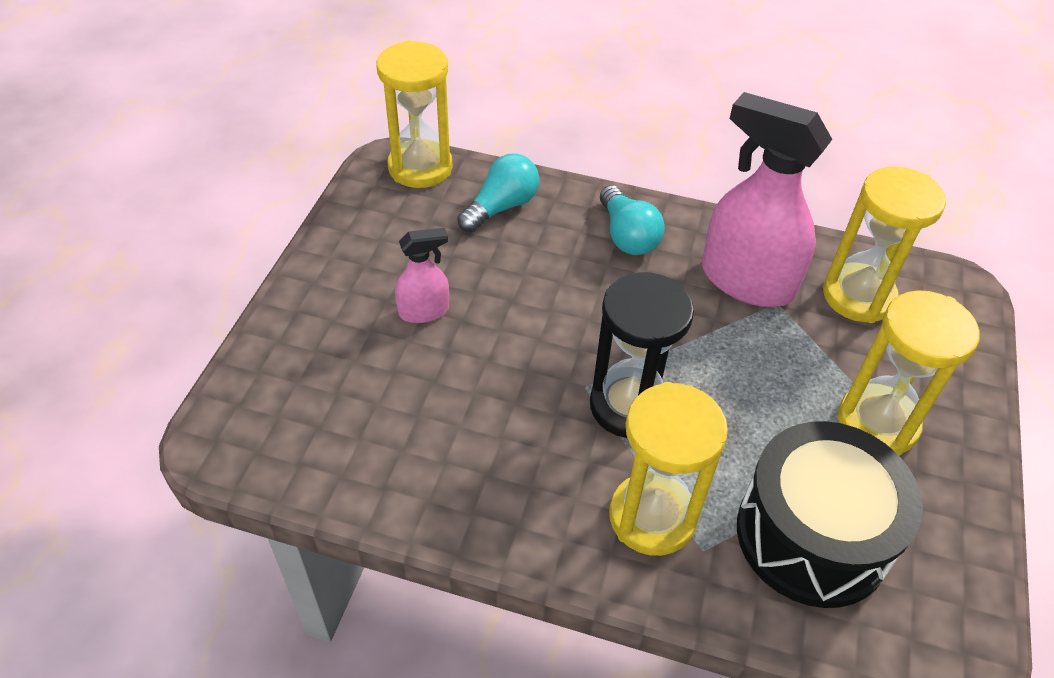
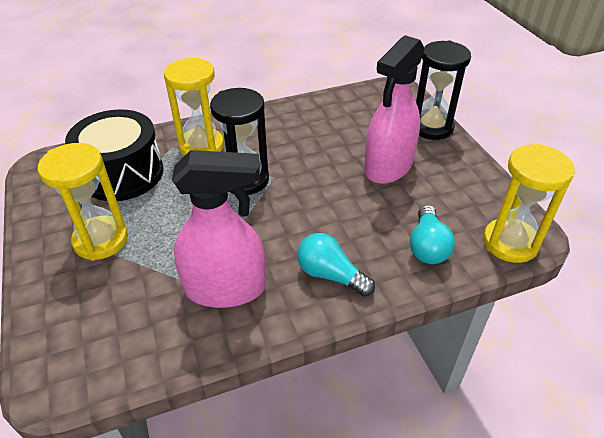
camera: 145 degrees right, 5 degrees down
(285, 333) = (431, 127): none -> black hourglass
(424, 311) = (388, 167): pink spray bottle -> pink spray bottle, size x2.02
(858, 296) = (137, 324): yellow hourglass -> none

